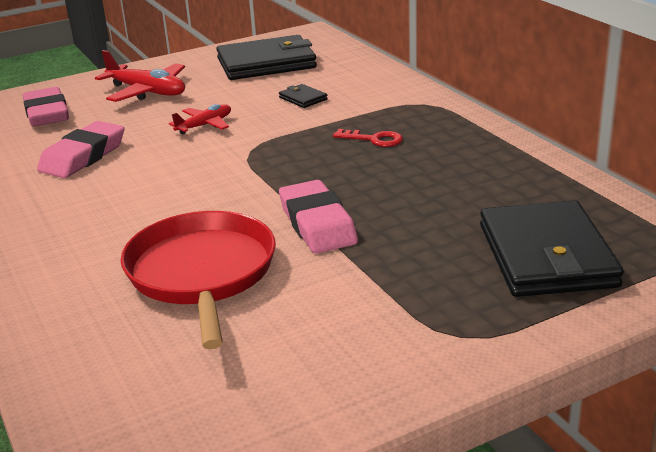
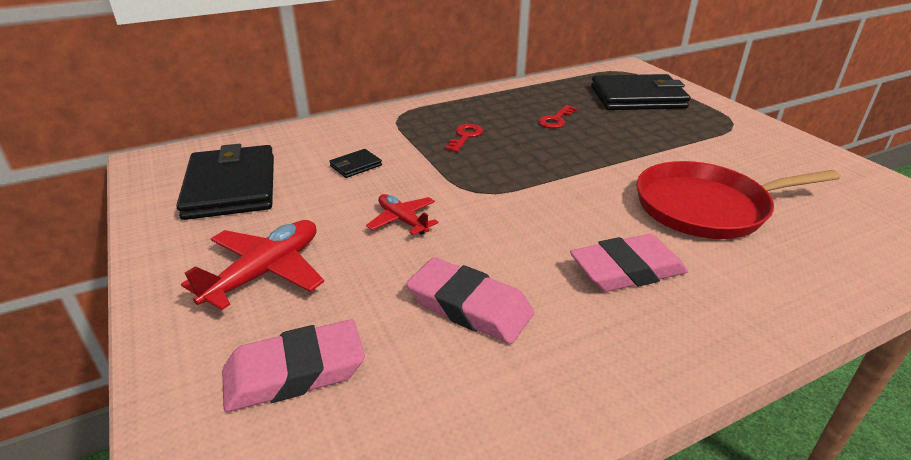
camera: 90 degrees left, 5 degrees up
(317, 224) = (615, 161): pink eraser -> pink eraser (627, 270)
(436, 189) = (556, 120): none -> red key

